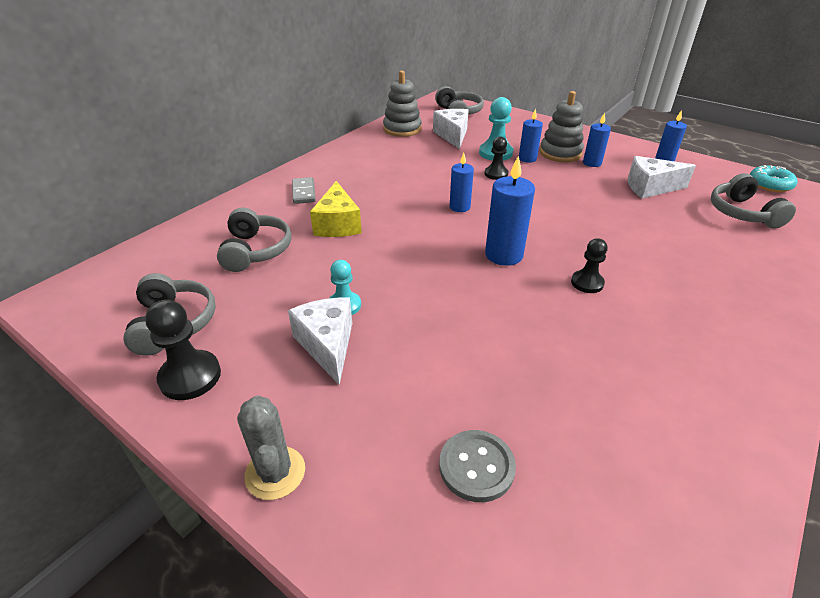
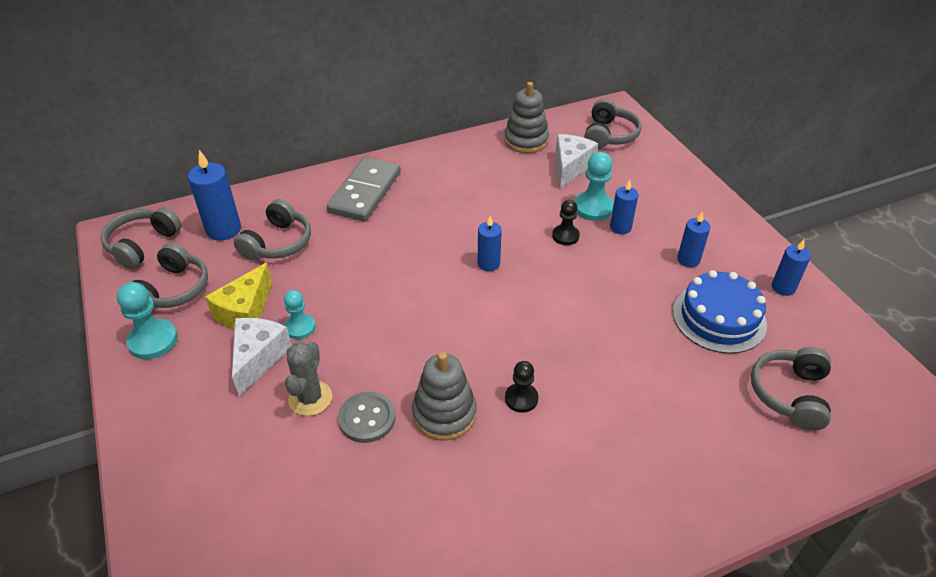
camera: 30 degrees right, 5 degrees up
(98, 299) = (142, 245): none -> grey headphones
(190, 377) = (153, 341): black pawn -> turquoise pawn
(275, 473) = (149, 441): grey cactus -> grey cactus (310, 398)
(304, 192) = (365, 192): grey domino -> grey domino, size x1.93
(337, 224) = (363, 241): yellow cheese -> yellow cheese (245, 312)
(476, 467) = (272, 507): grey button -> grey button (367, 418)
(504, 255) = (476, 335): blue candle -> blue candle (223, 229)
(560, 153) = (666, 233): grey stacking toy -> grey stacking toy (444, 414)
(650, 187) = (719, 318): white cheese -> blue cake
(770, 184) = (880, 372): turquoise donut -> none

